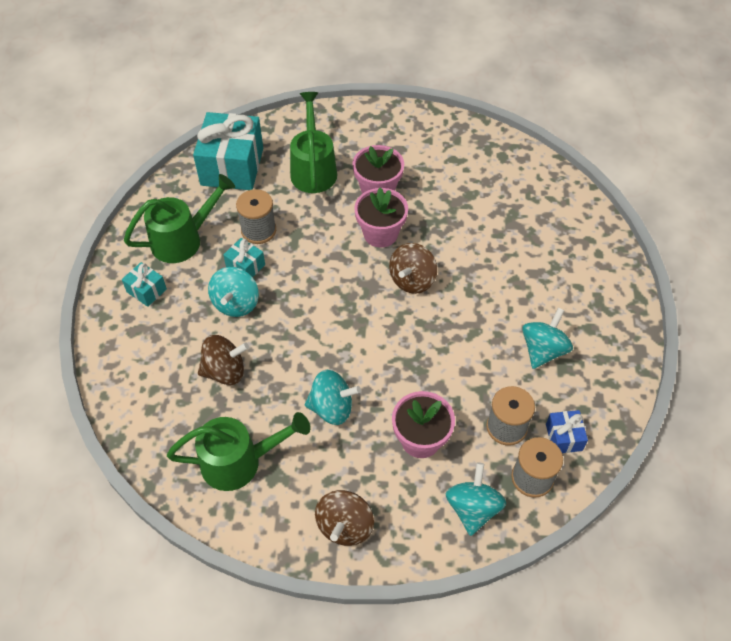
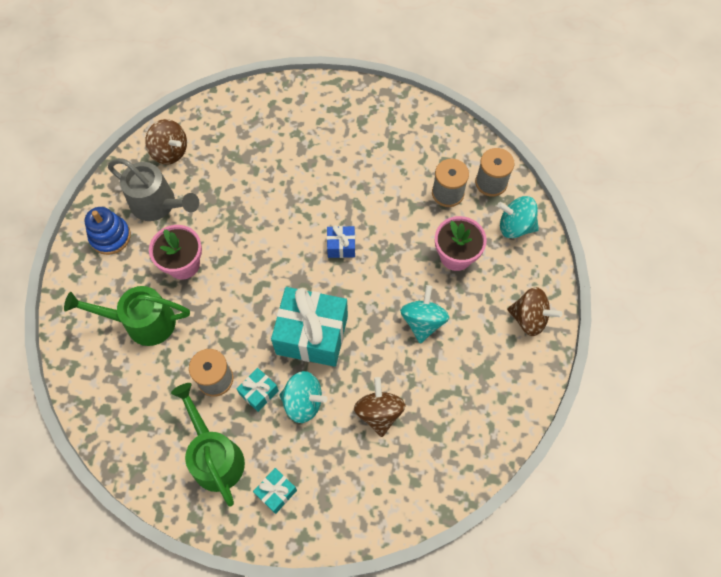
camera: 85 degrees left, 10 degrees up
(232, 166) = (121, 405): turquoise gift -> turquoise gift (312, 335)
(240, 462) = (471, 399): green watering can -> none
(380, 234) = (238, 266): pink flower pot -> none
(400, 133) = (110, 236): none -> blue stacking toy
(412, 280) = (296, 245): brown spinning top -> brown spinning top (170, 152)
(441, 162) = (158, 205): none -> grey watering can
(543, 350) = (379, 156): turquoise spinning top -> none
(564, 437) = (458, 156): blue gift -> blue gift (341, 246)

